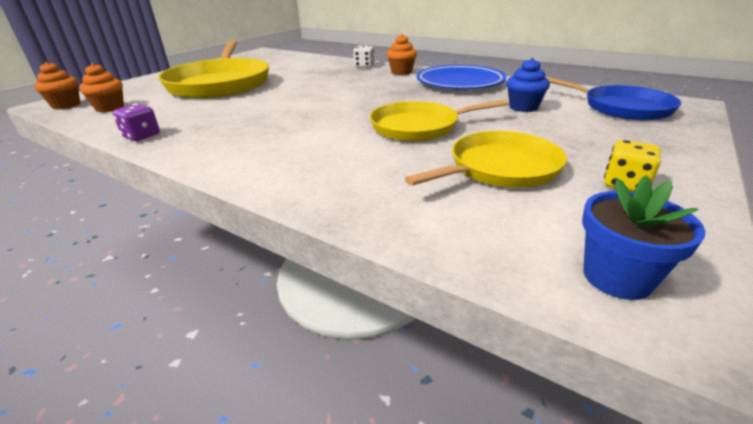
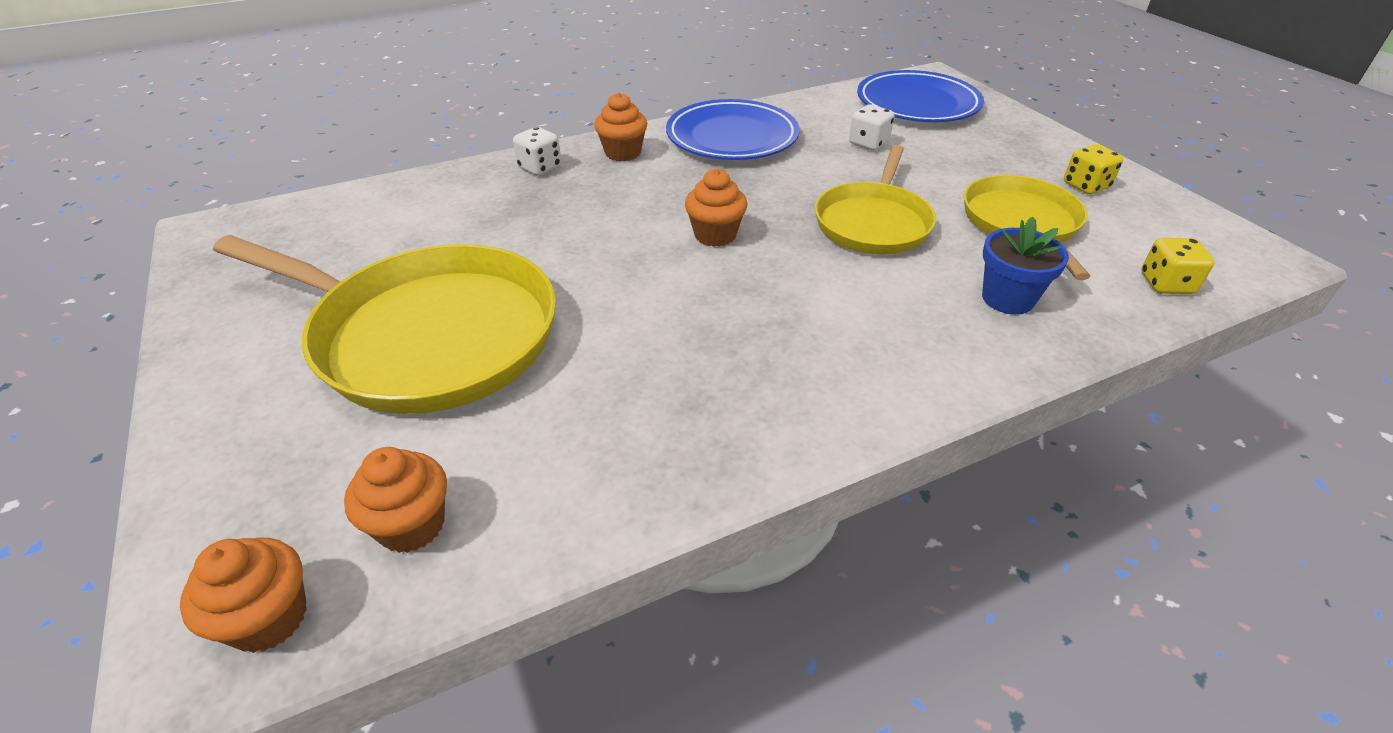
camera: 60 degrees left, 10 degrees up
(142, 136) = (679, 482): purple dice -> none
(349, 101) = (715, 235): none -> orange cupcake
(497, 246) = (1166, 284): none -> yellow dice
(523, 107) = (868, 143): blue cupcake -> white dice
(616, 277) = (1219, 256): blue flower pot -> blue flower pot (1007, 298)
(621, 107) = (917, 104): blue pan -> blue plate

